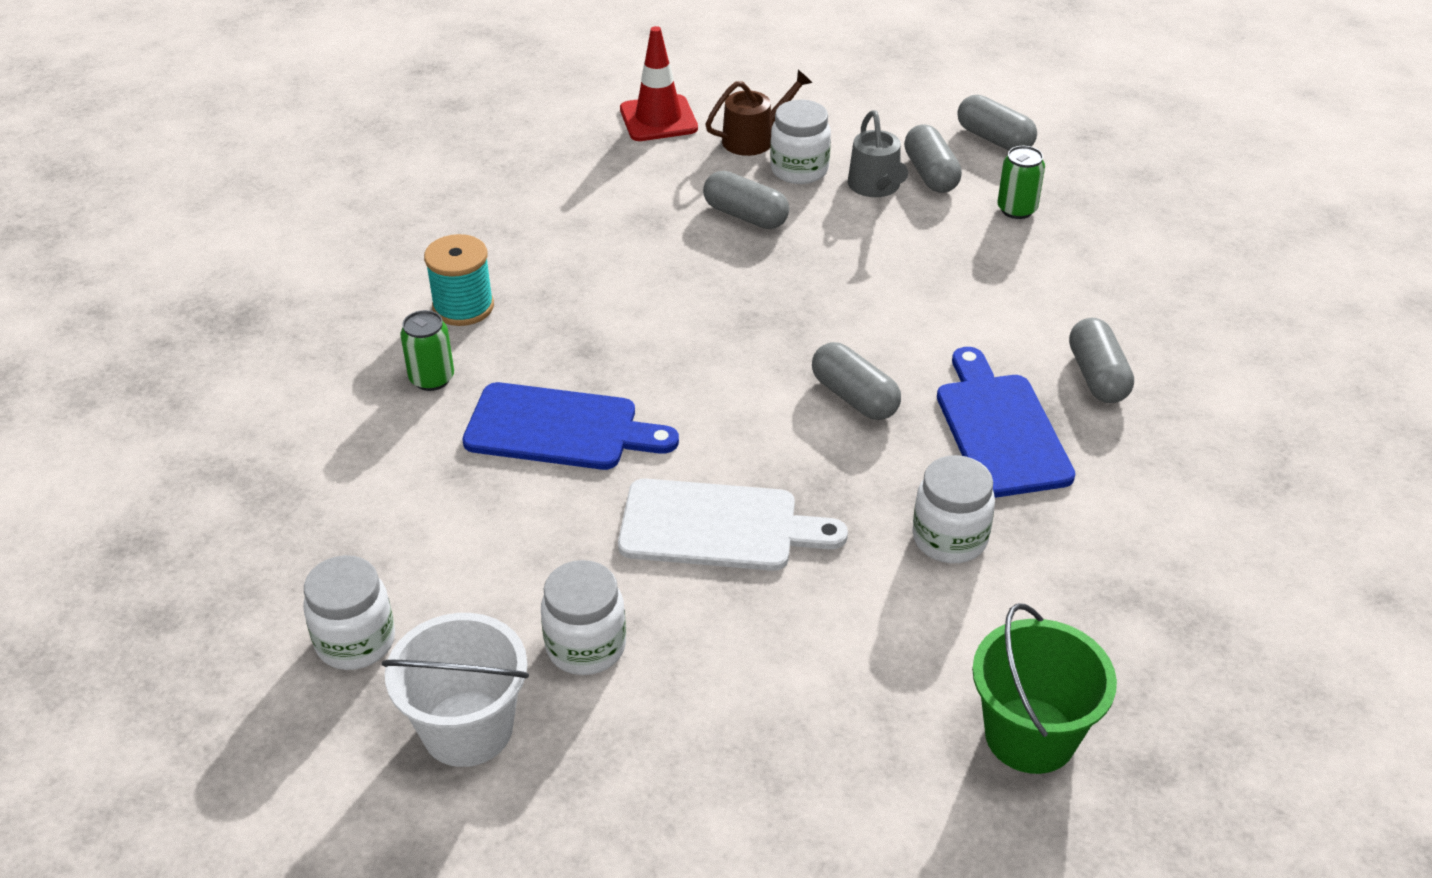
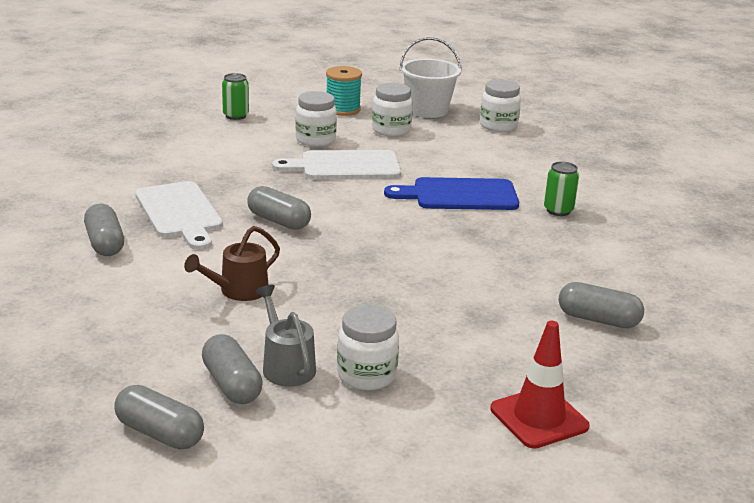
camera: 165 degrees right, 15 degrees down
(463, 307) = (576, 247): turquoise spool -> turquoise spool (343, 109)
(745, 216) = (401, 327): grey capsule -> grey capsule (598, 319)
(755, 138) = (425, 405): brown watering can -> brown watering can (238, 291)
(949, 539) = (214, 170): white jar -> white jar (315, 140)
(1000, 430) = (180, 213): blue cutting board -> white cutting board
(1017, 209) = (146, 357): green can -> green can (236, 116)
(1030, 735) = (177, 120): green bucket -> none

